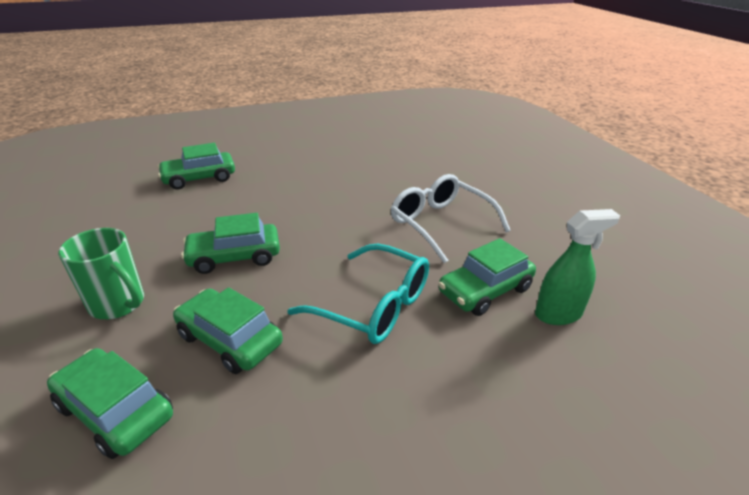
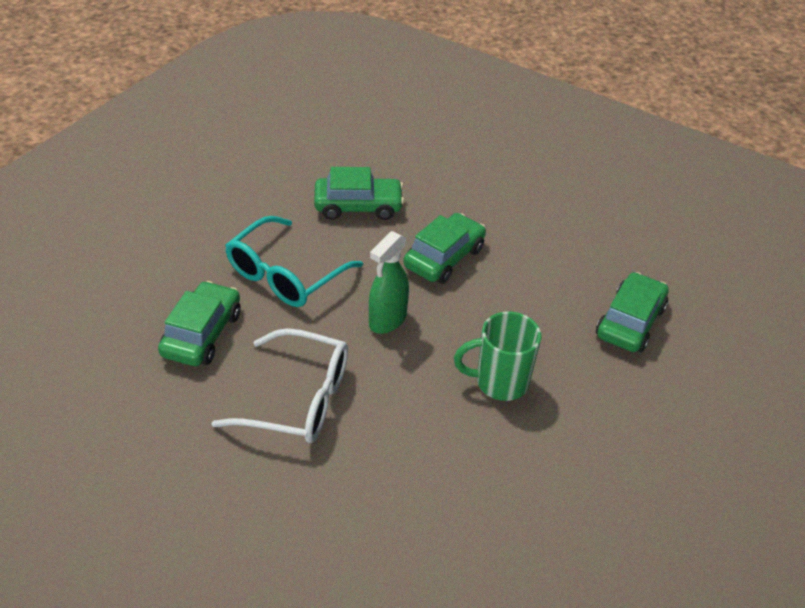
camera: 140 degrees right, 10 degrees up
(115, 411) = (368, 153): green car -> none
(119, 304) = (462, 189): green mug -> green mug (499, 382)
(373, 305) = (286, 274): turquoise glasses -> turquoise glasses turned 45 degrees counterclockwise
(558, 314) = (127, 341): green spray bottle -> green spray bottle (387, 320)

